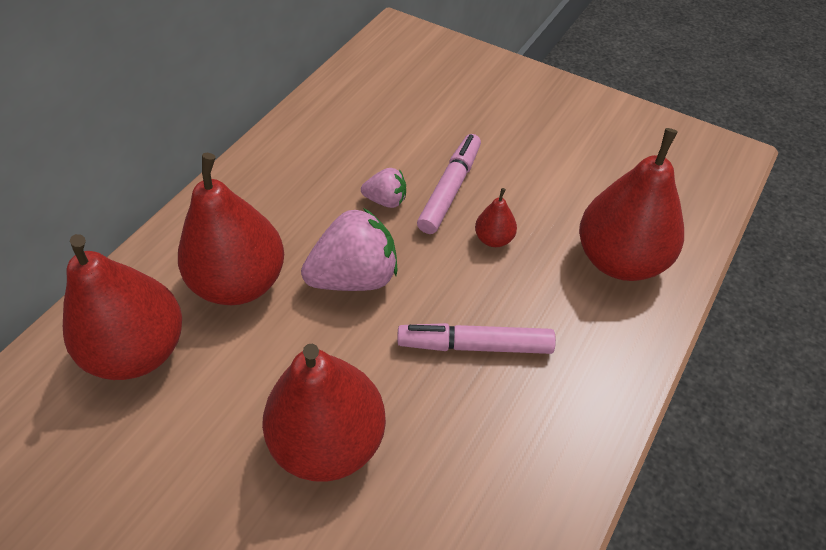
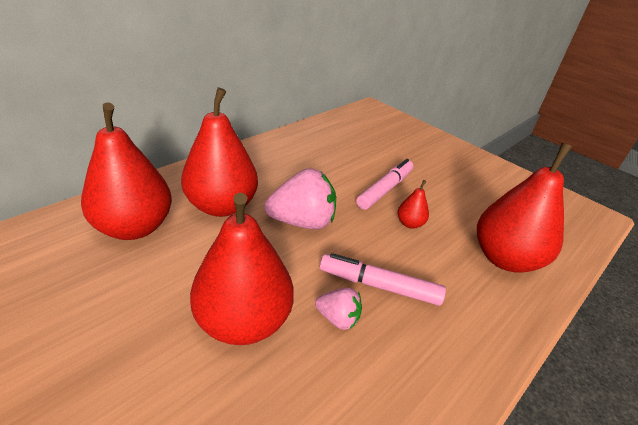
camera: 10 degrees right, 15 degrees down
(386, 200) = (339, 185): pink strawberry -> pink strawberry (338, 318)

